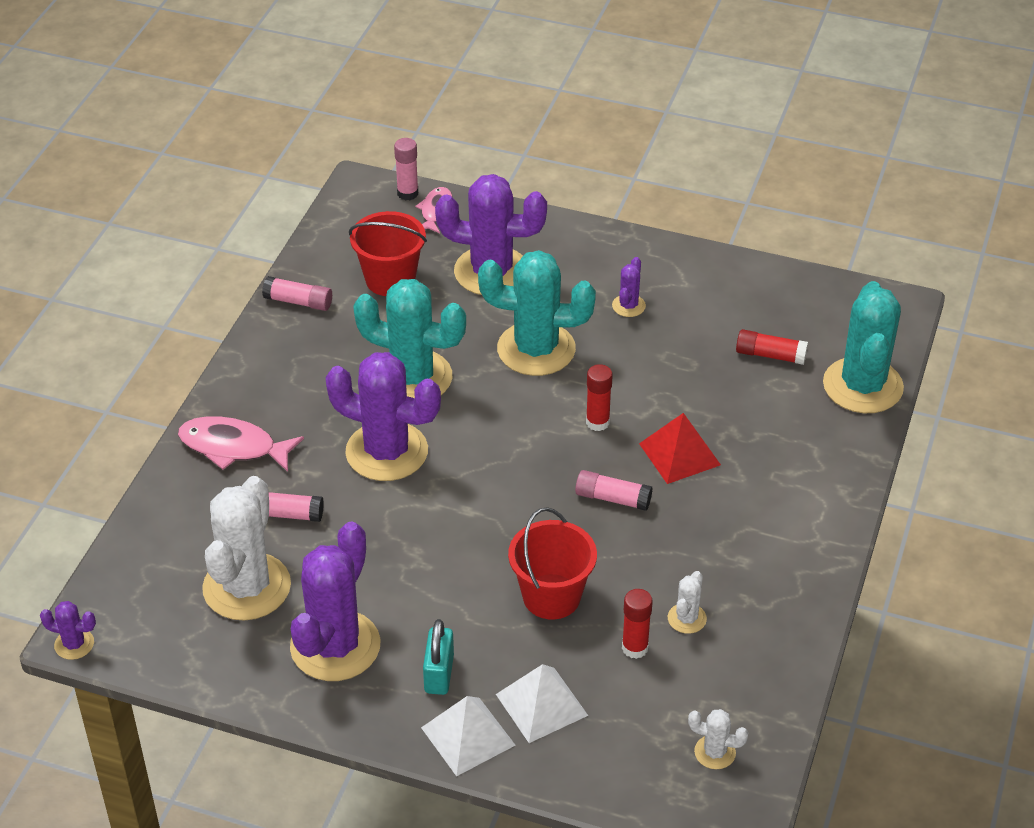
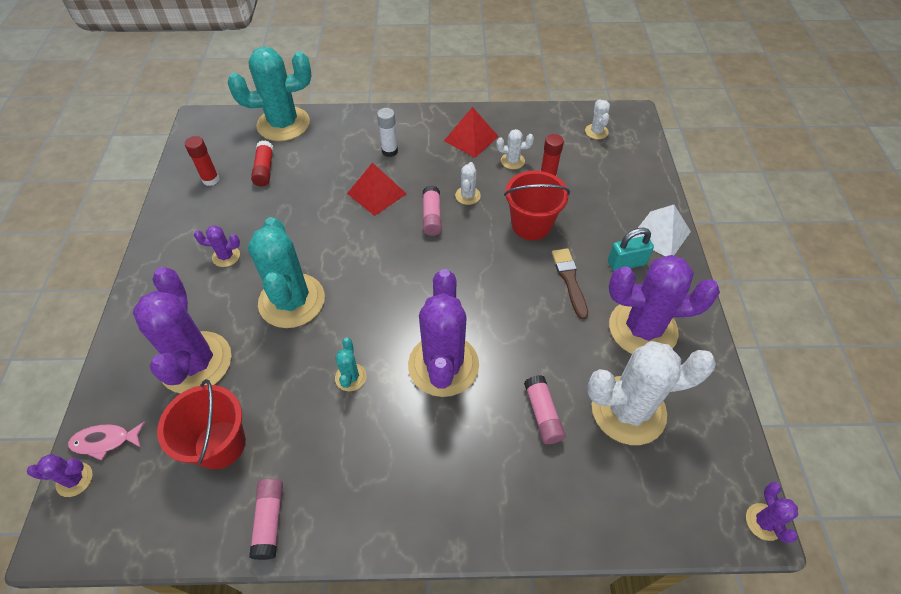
camera: 110 degrees left, 10 degrees up
(233, 447) = (488, 493): pink fish -> none
(407, 193) = (74, 479): pink glue stick -> purple cactus
(412, 377) = (350, 377): turquoise cactus -> turquoise cactus, size x0.44
(442, 603) = (569, 280): none -> brown brush
(542, 704) = (614, 207): white pyramid -> none
(597, 422) = (361, 242): red glue stick -> red glue stick (211, 180)
(636, 546) = (467, 195): none -> white cactus
(756, 585) = (471, 138): none -> red pyramid
(761, 485) = (389, 151): none -> white glue stick

